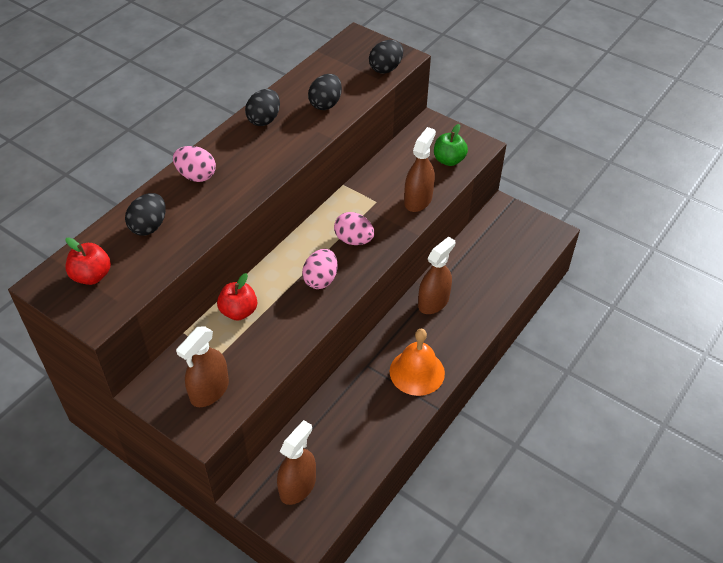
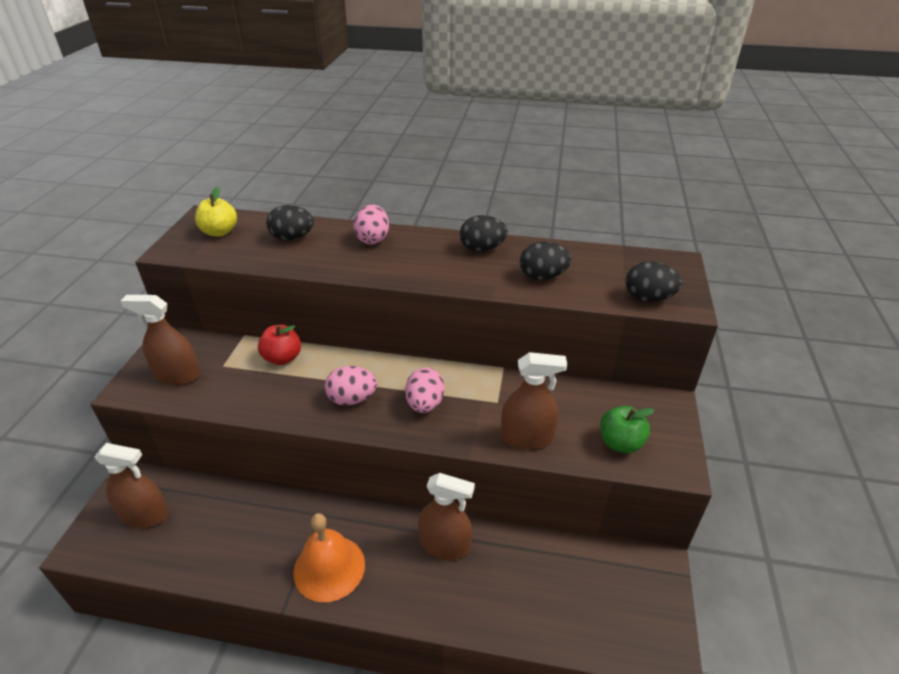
camera: 65 degrees right, 10 degrees down
(92, 276) = (219, 232): red apple -> yellow apple

